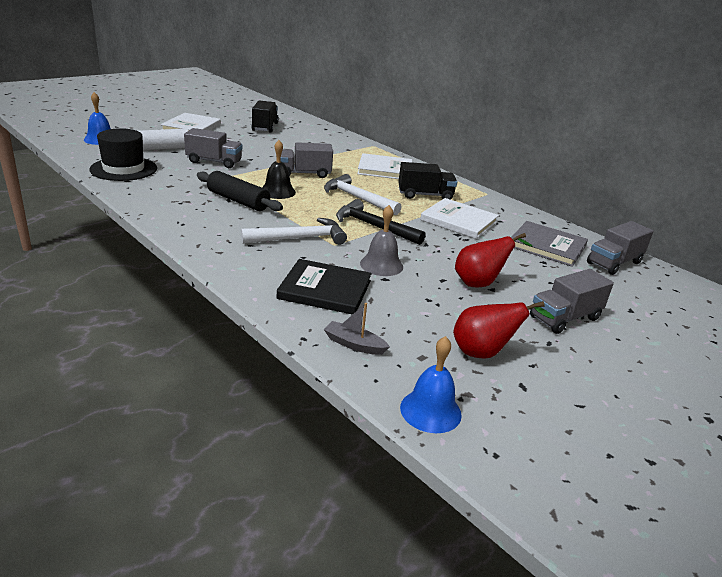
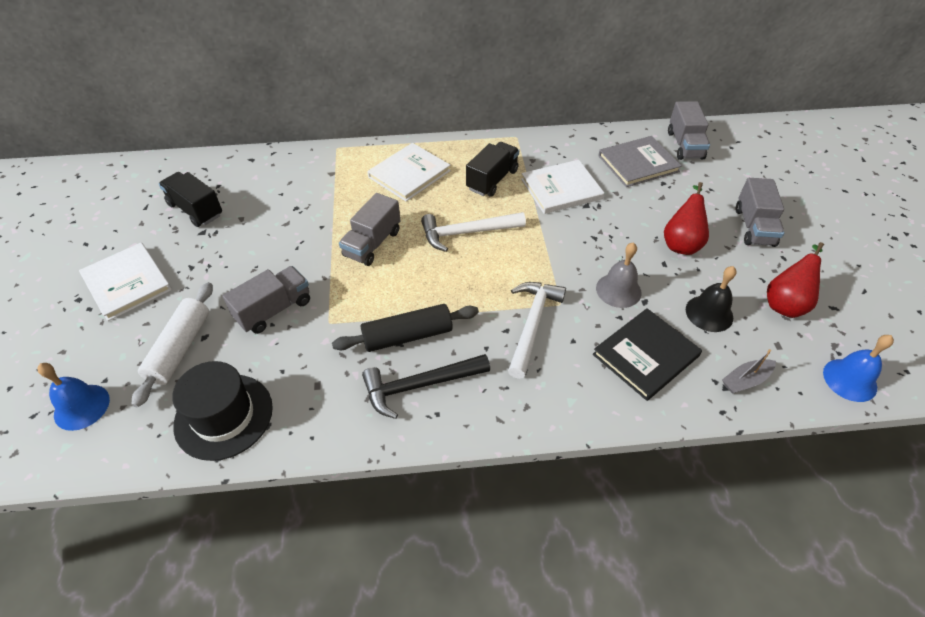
camera: 50 degrees left, 20 degrees up
(277, 191) = (406, 289): black bell -> black bell (709, 313)
(374, 226) = (538, 254): black hammer -> black hammer (420, 385)

